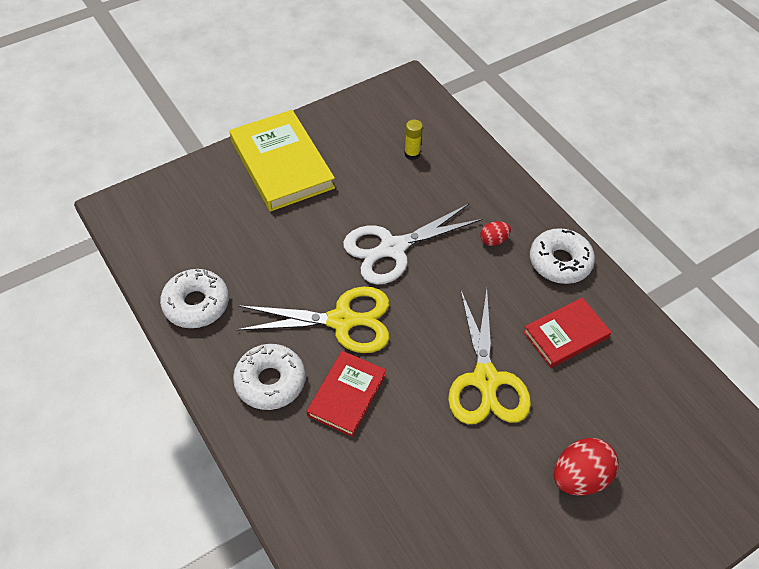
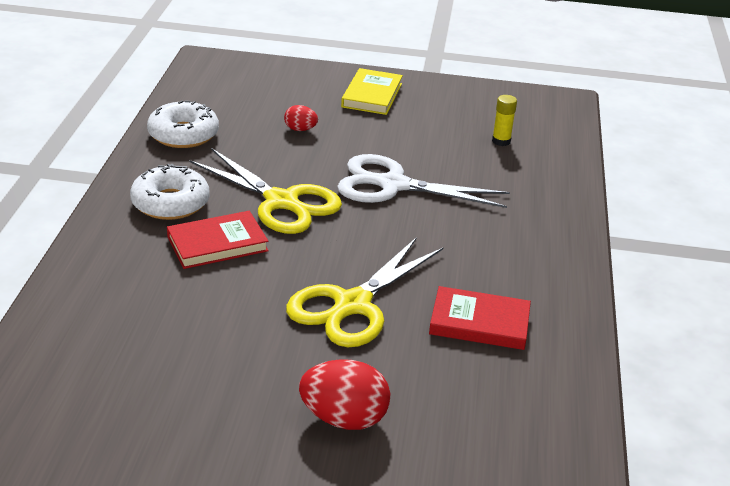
camera: 40 degrees right, 20 degrees down
(281, 164) = (372, 95): yellow book -> yellow book, size x0.60
(493, 240) = (499, 228): red egg -> red egg (300, 129)
(560, 262) = (549, 275): white donut -> none

